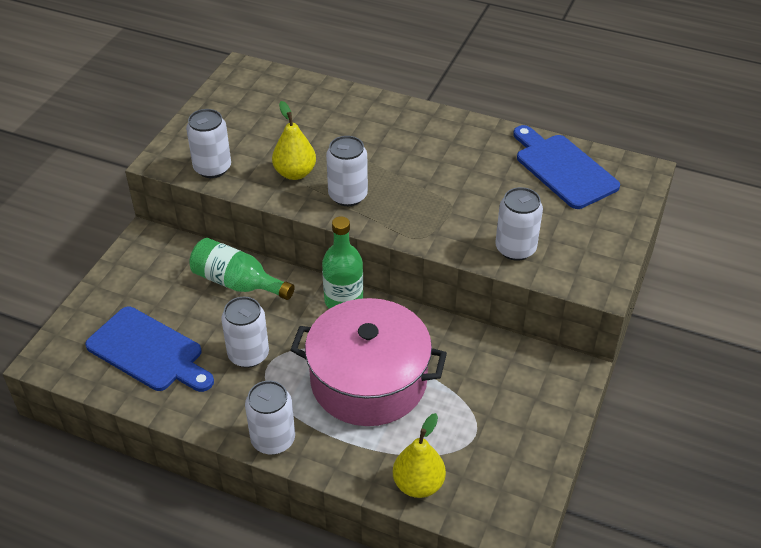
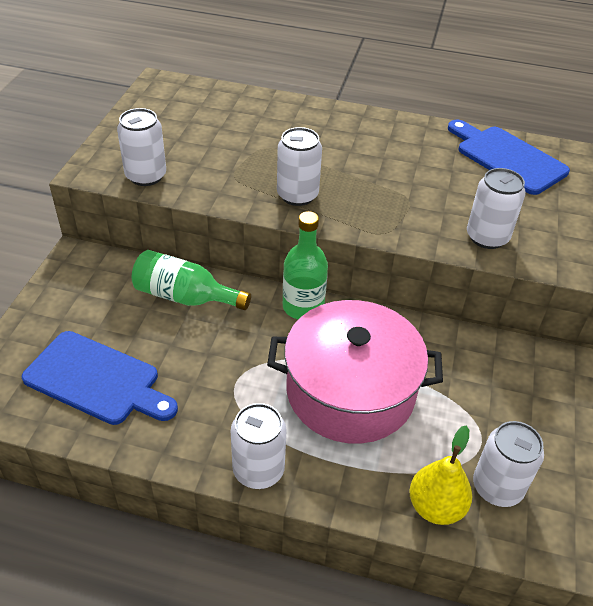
camera: 10 degrees left, 0 degrees up
(248, 354) = (211, 373): white can -> white can (497, 487)
(295, 173) = (236, 176): yellow pear -> none

